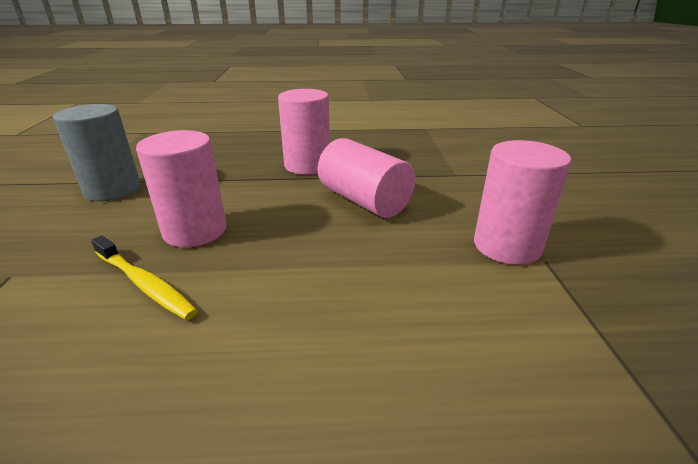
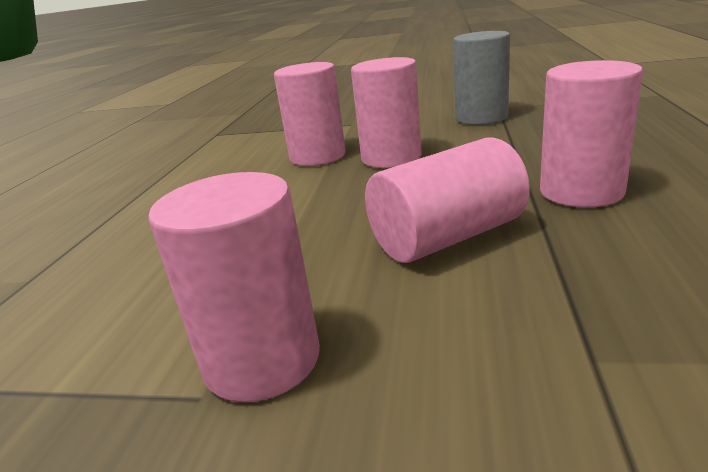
camera: 105 degrees right, 5 degrees down
(144, 284) = (317, 156): yellow toothbrush -> pink cylinder

